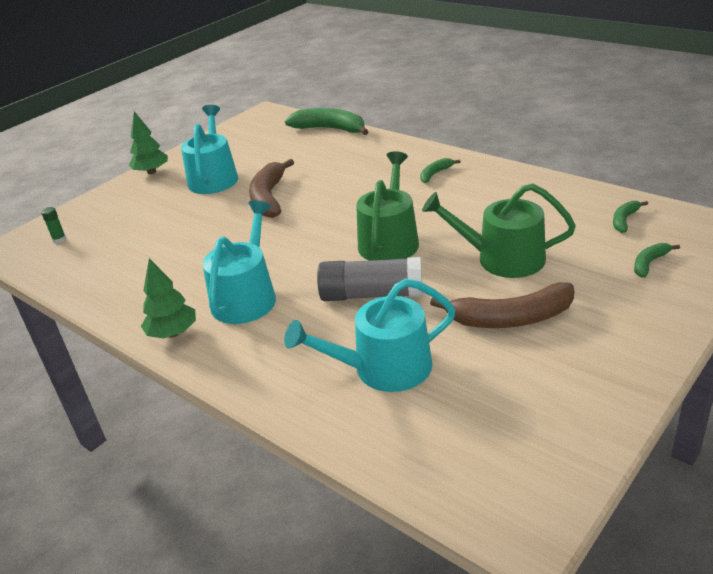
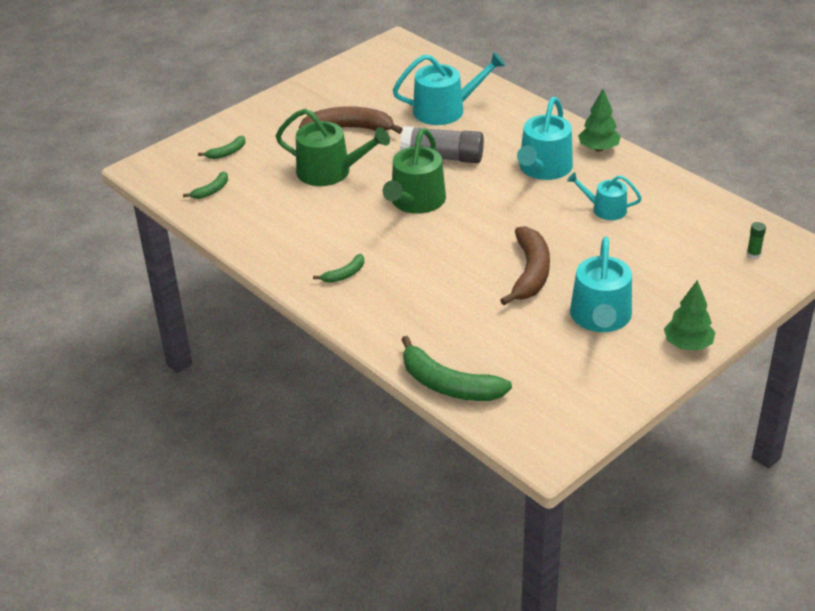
camera: 175 degrees left, 5 degrees up
(186, 261) = (605, 209): none -> turquoise watering can

